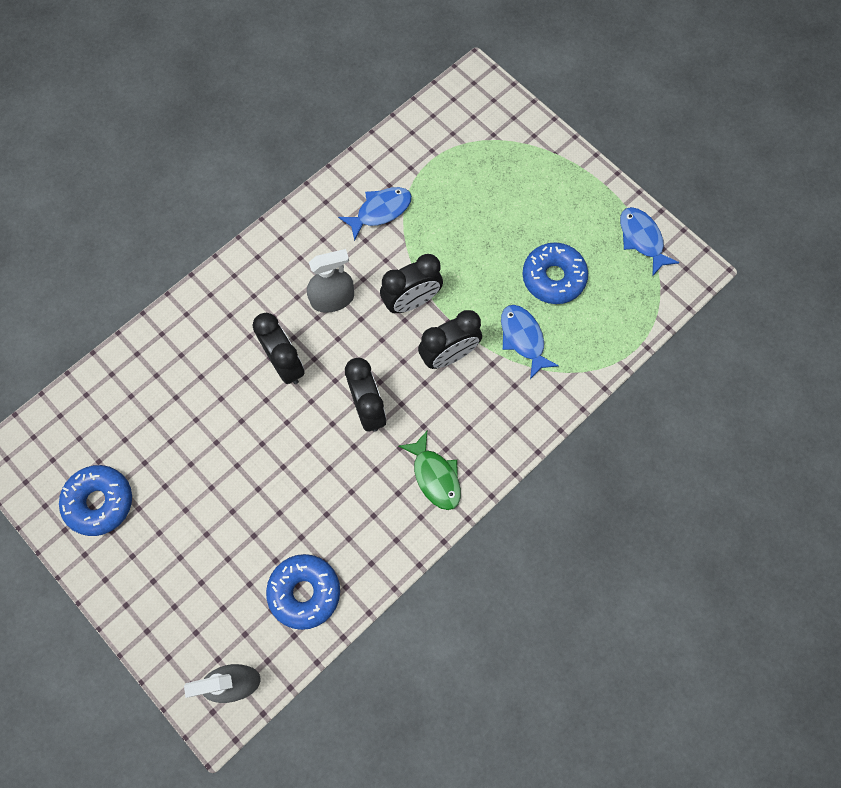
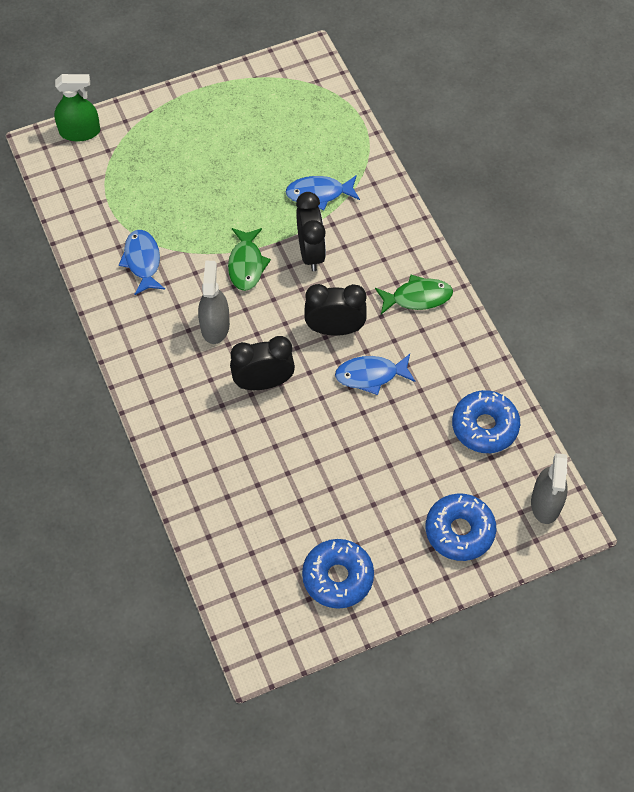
camera: 70 degrees left, 10 degrees down
(411, 301) = (246, 264): black clock -> green fish
(504, 103) = (80, 132): none -> green spray bottle
(553, 278) = (272, 153): blue donut -> blue donut (459, 531)
(642, 239) = (265, 80): blue fish -> blue fish (370, 375)

